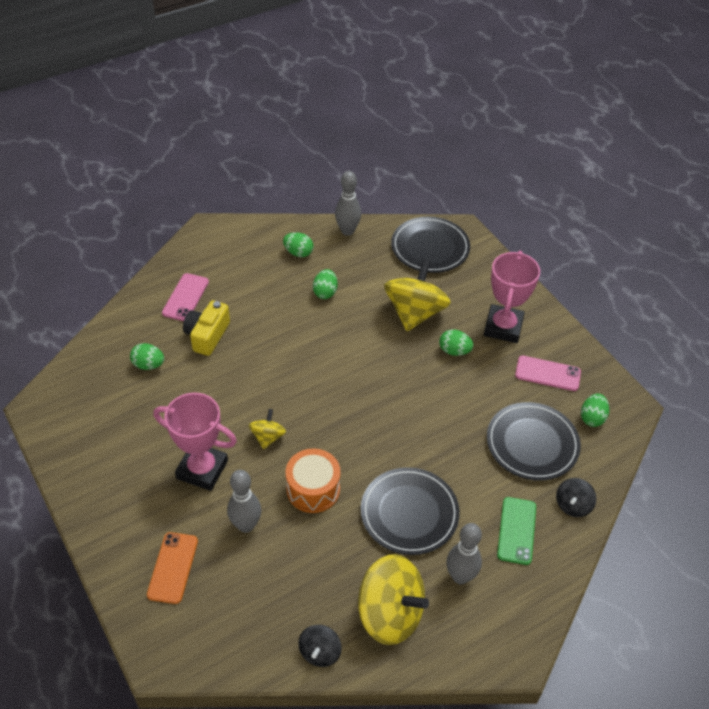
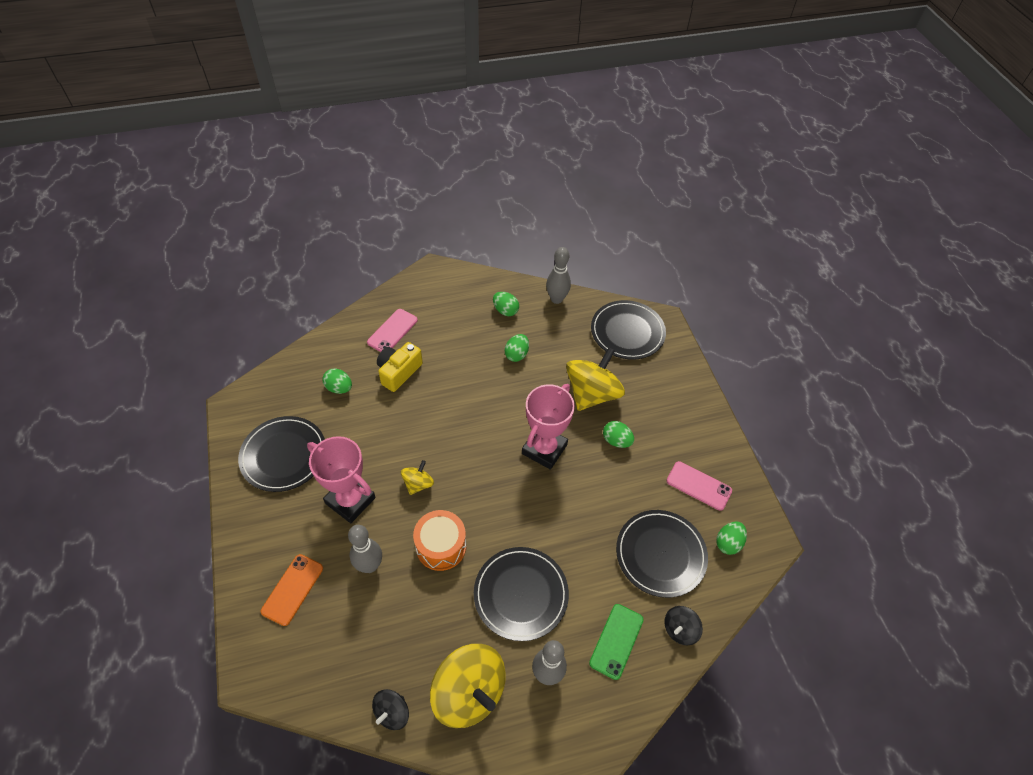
camera: 15 degrees right, 5 degrees up
(113, 443) = (283, 455): none -> black plate
(503, 327) = (671, 428): pink trophy -> pink trophy (544, 449)

